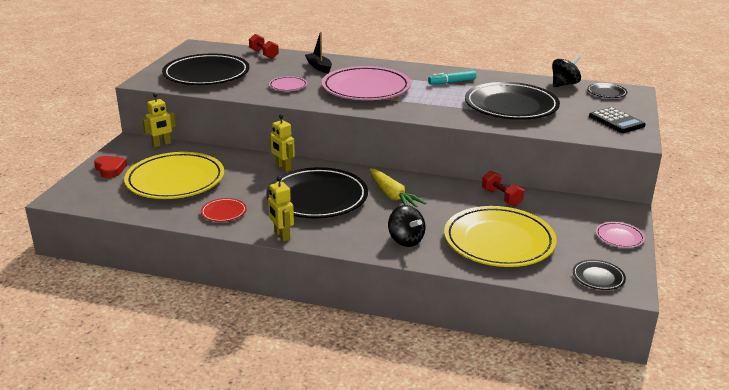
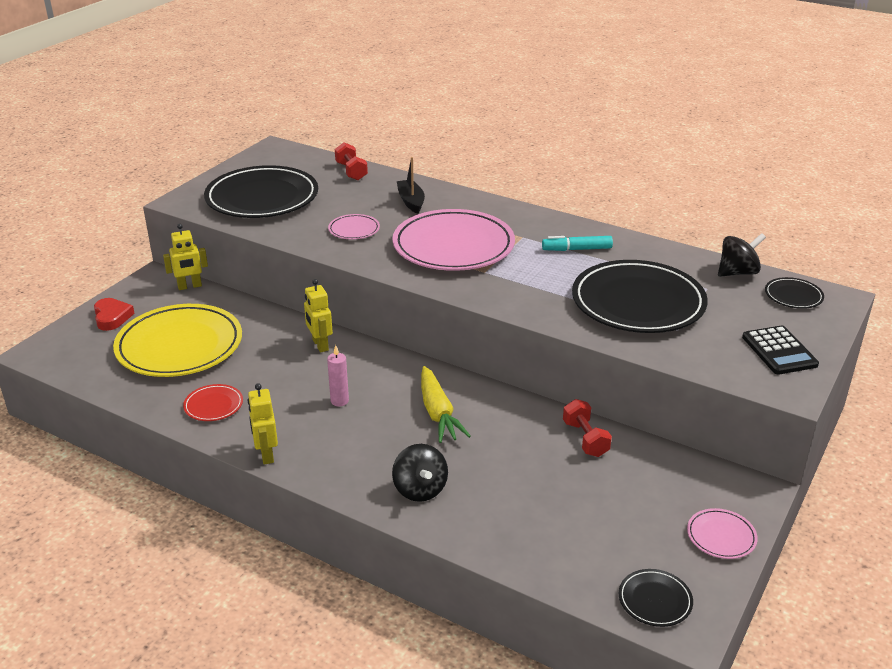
camera: 15 degrees right, 5 degrees up
(317, 198) = (339, 401): black plate -> pink candle
(499, 241) = (544, 513): yellow plate -> none

